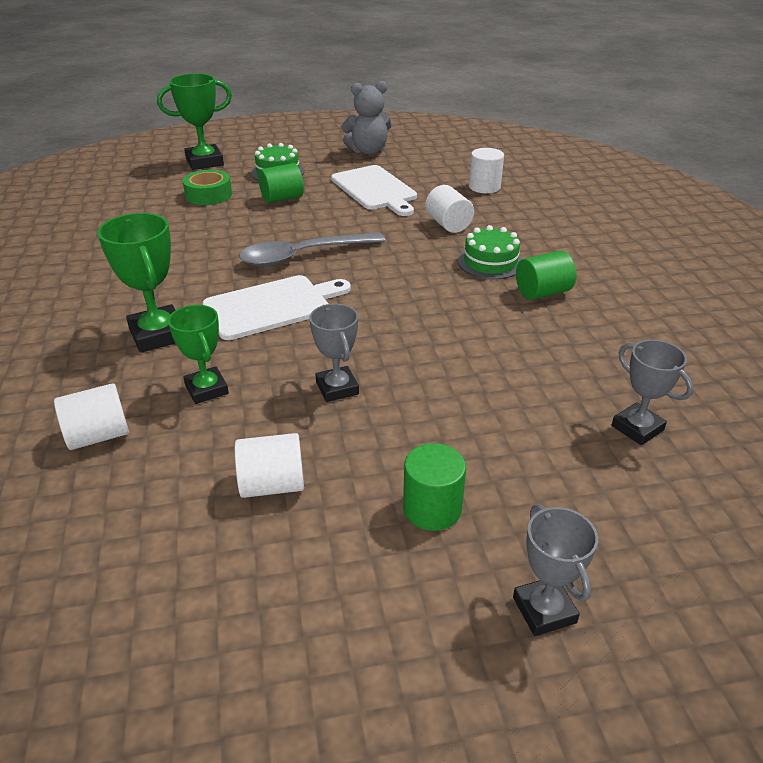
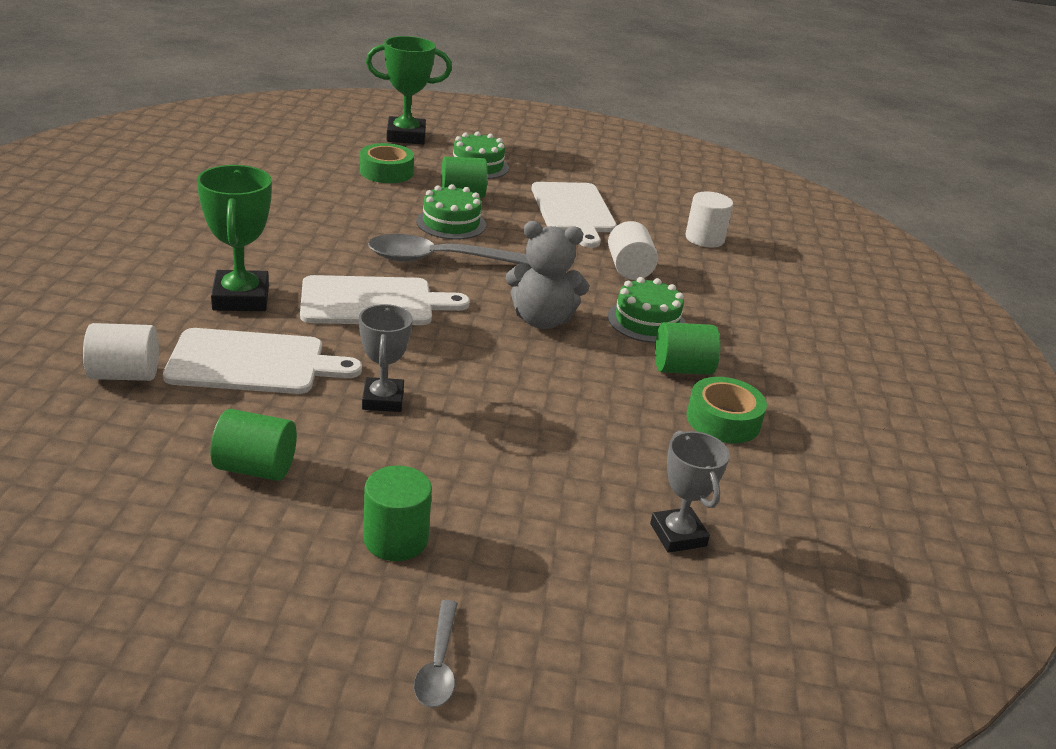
camera: 15 degrees right, 5 degrees down
(206, 389) = (253, 363): green trophy -> white cutting board
(272, 485) = (255, 468): white cylinder -> green cylinder
(289, 223) = (451, 223): none -> green cake
(368, 151) = (597, 166): grey teddy bear -> grey teddy bear (542, 320)
(544, 610) = (438, 664): grey trophy -> grey spoon
(600, 324) = (723, 420): none -> green tape

